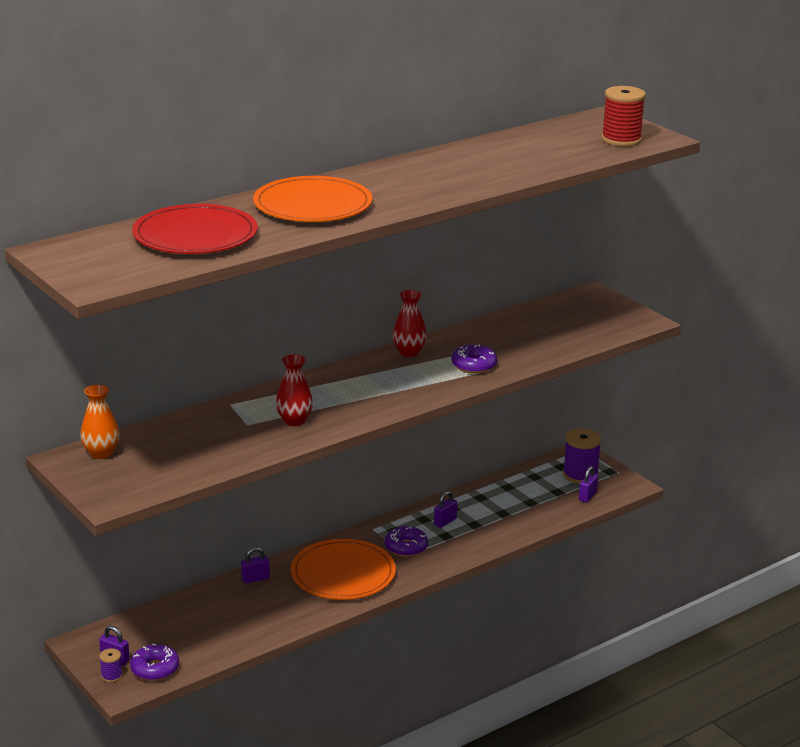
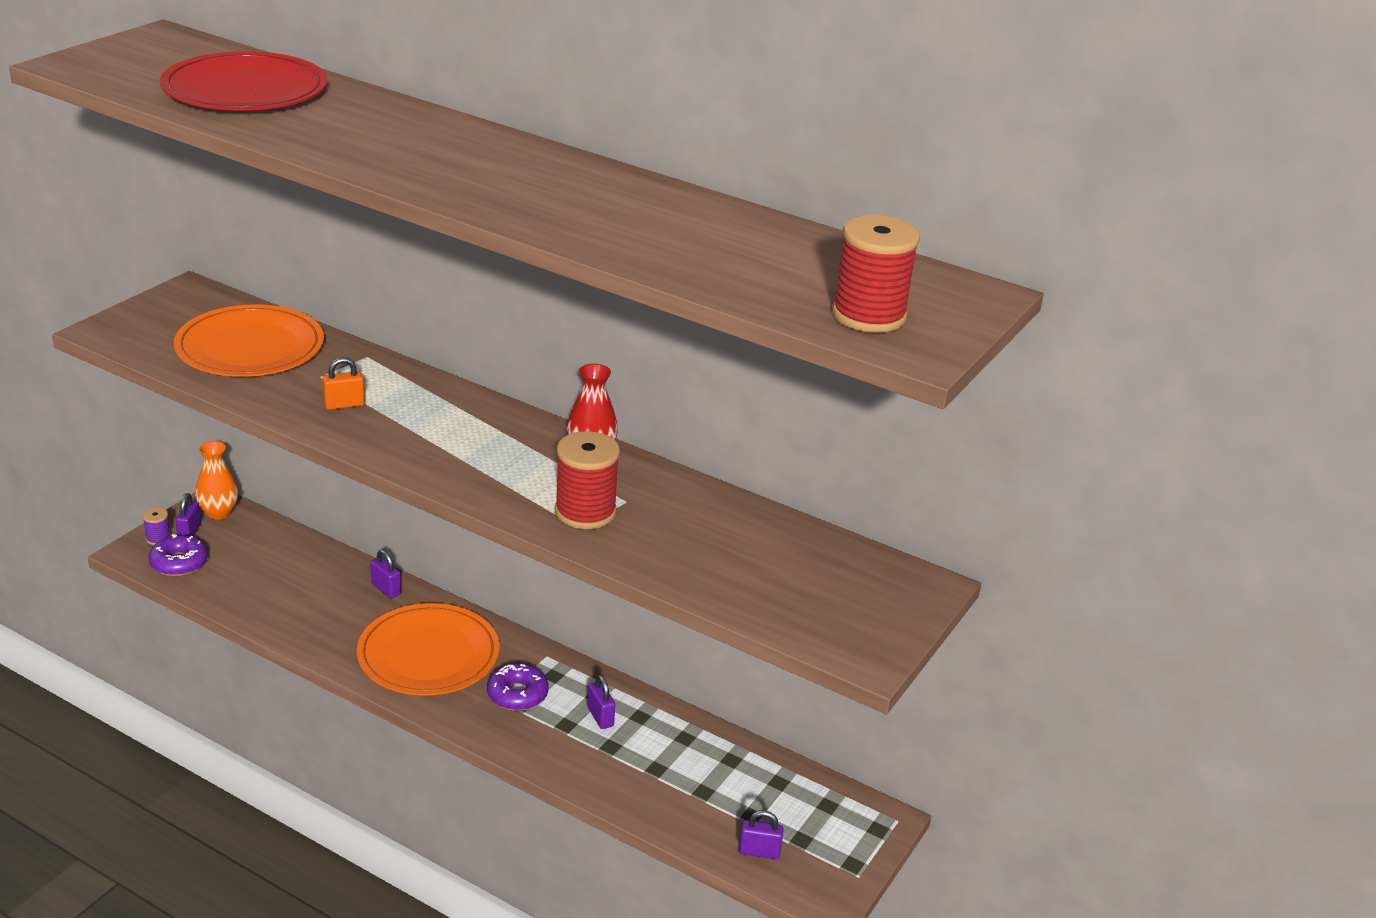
camera: 65 degrees right, 5 degrees up
(101, 453) = (210, 306): orange vase -> orange vase (218, 512)
(294, 421) = (344, 405): red vase -> orange padlock
(312, 205) = (389, 135): orange plate -> orange plate (250, 347)
(445, 522) = (600, 717): purple padlock -> purple padlock turned 45 degrees clockwise
(474, 365) = (585, 512): purple donut -> red spool
(580, 475) = (817, 832): purple spool -> none

